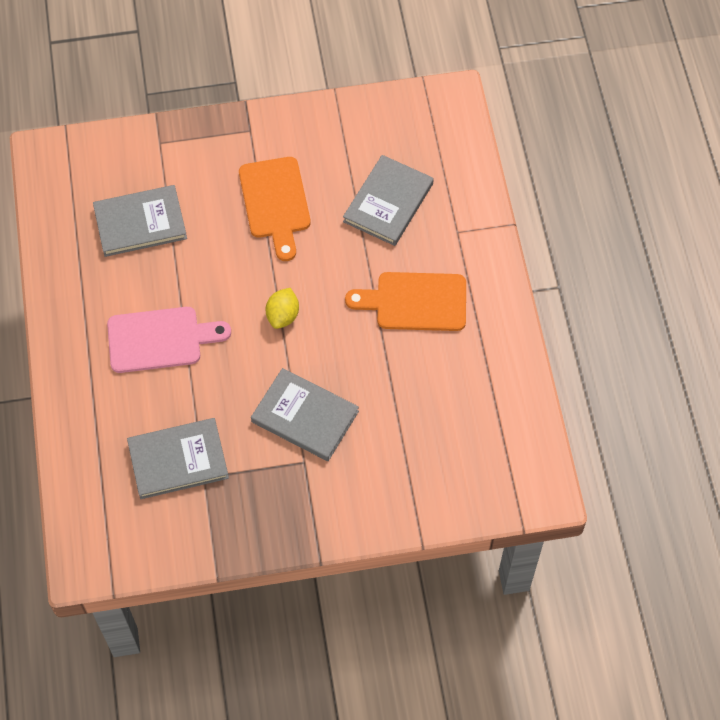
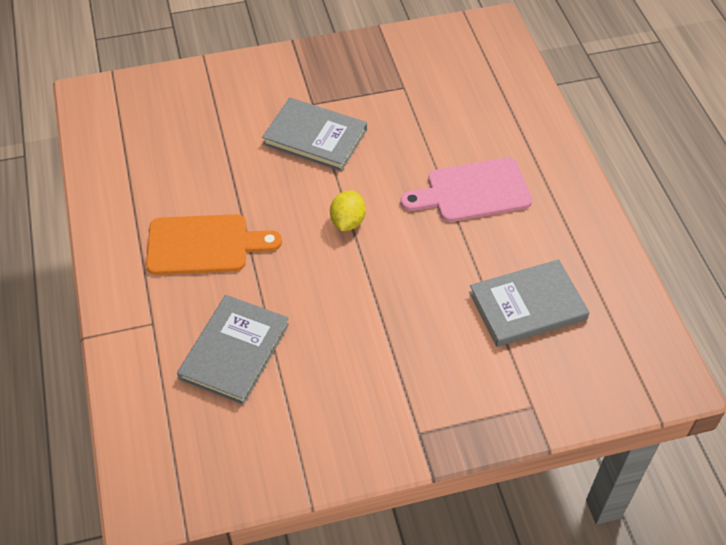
camera: 175 degrees right, 10 degrees down
(178, 460) = (430, 97): grey book -> none
(275, 203) = (372, 341): orange cutting board -> none

